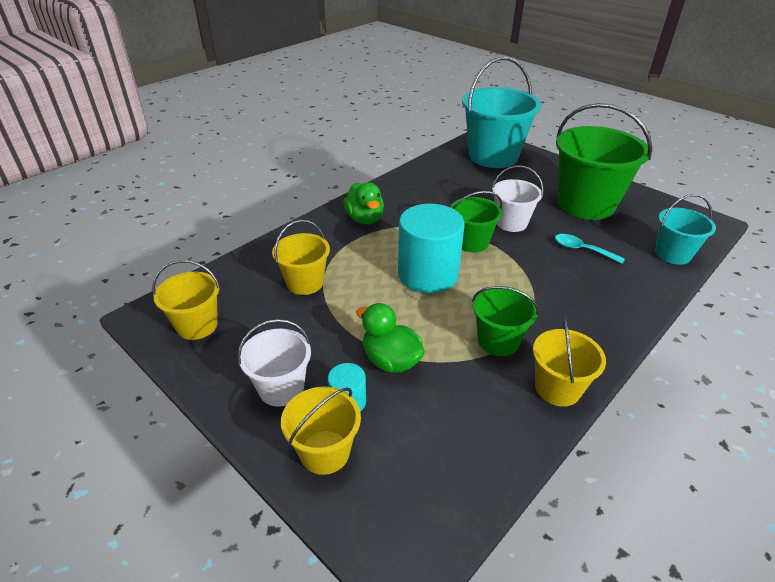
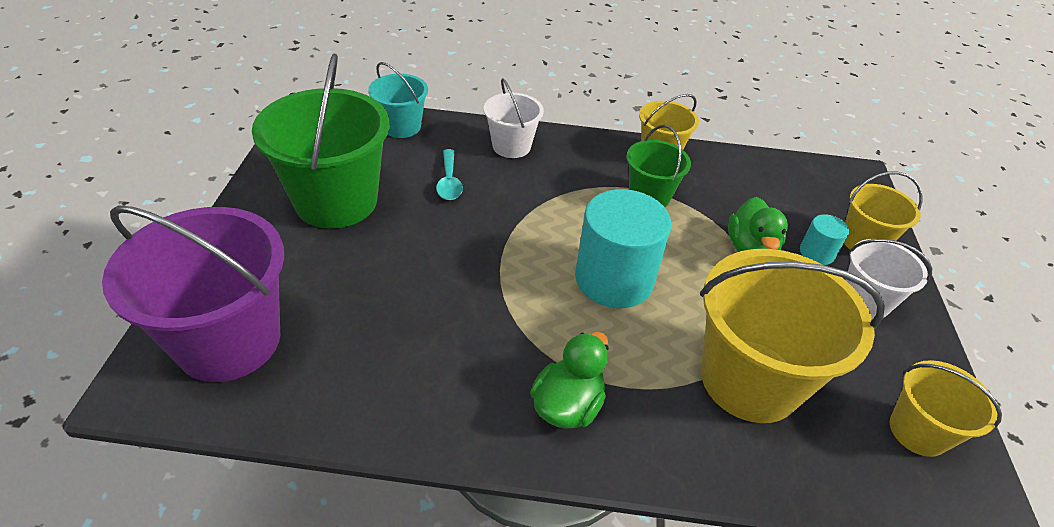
camera: 130 degrees left, 5 degrees up
(305, 283) = (750, 380): yellow bucket -> yellow bucket, size x1.86
(471, 242) = (516, 268): green bucket -> none
(493, 156) = (229, 340): turquoise bucket -> purple bucket
(511, 223) = (439, 250): white bucket -> white bucket (511, 146)

